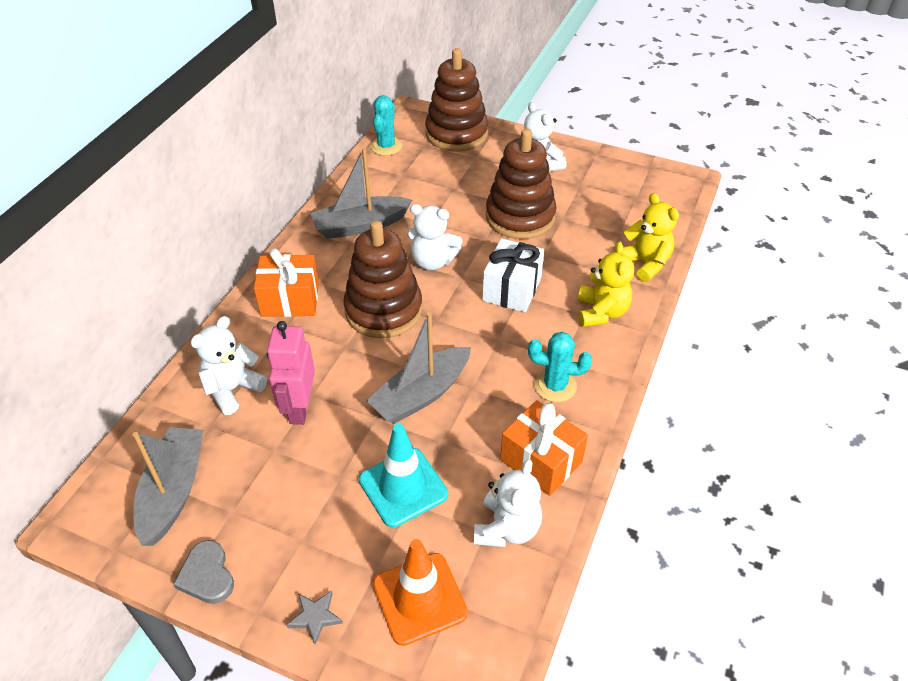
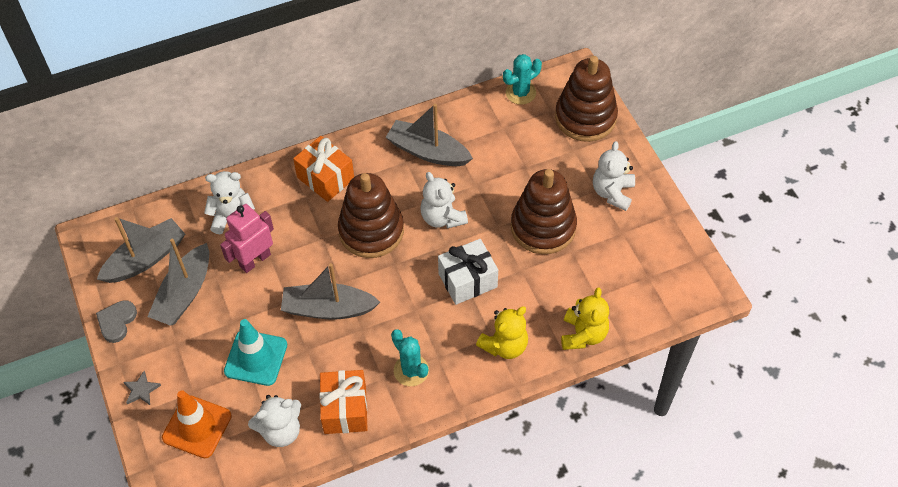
camera: 45 degrees right, 10 degrees up
(257, 490) = (184, 293): none -> grey boat

